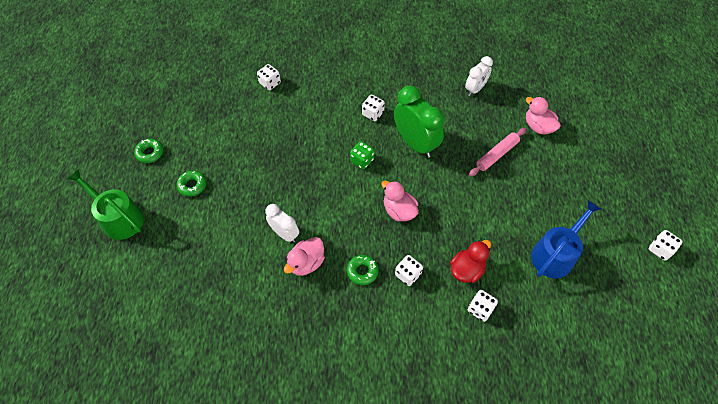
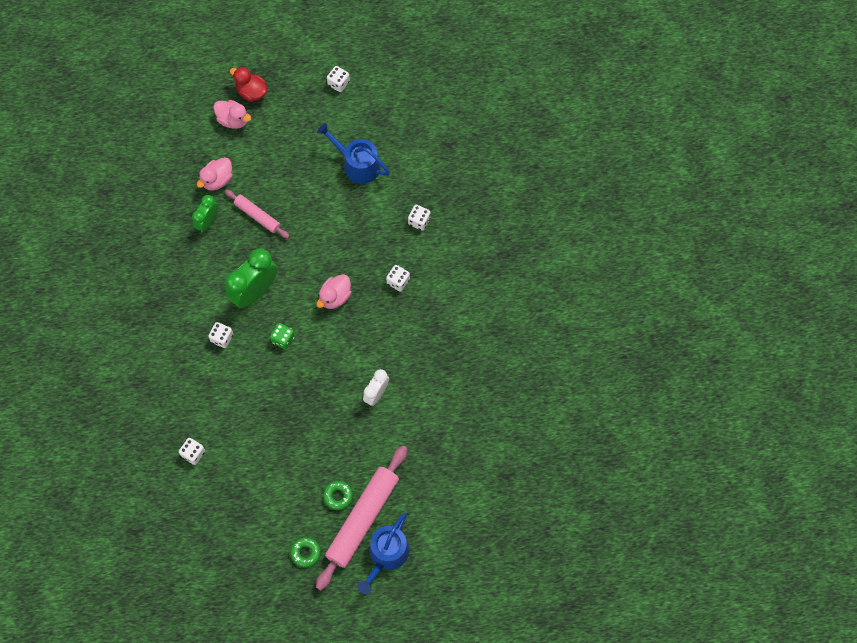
camera: 100 degrees left, 10 degrees up
(119, 218) = (386, 555): green watering can -> blue watering can
(162, 203) = (363, 519): none -> pink rolling pin
(306, 263) = (402, 368): pink duck -> pink duck (233, 120)
(362, 271) = (402, 319): green donut -> none
(467, 269) = (385, 234): red duck -> red duck (251, 92)
(475, 89) = (175, 241): white clock -> none
(492, 115) = (208, 222): none -> green clock

